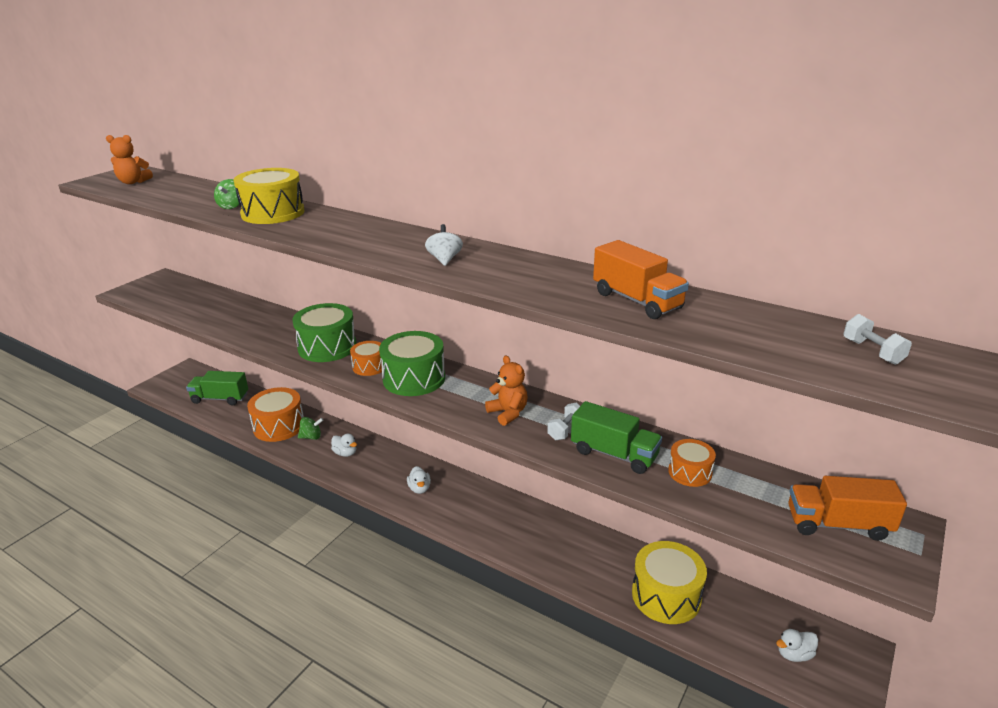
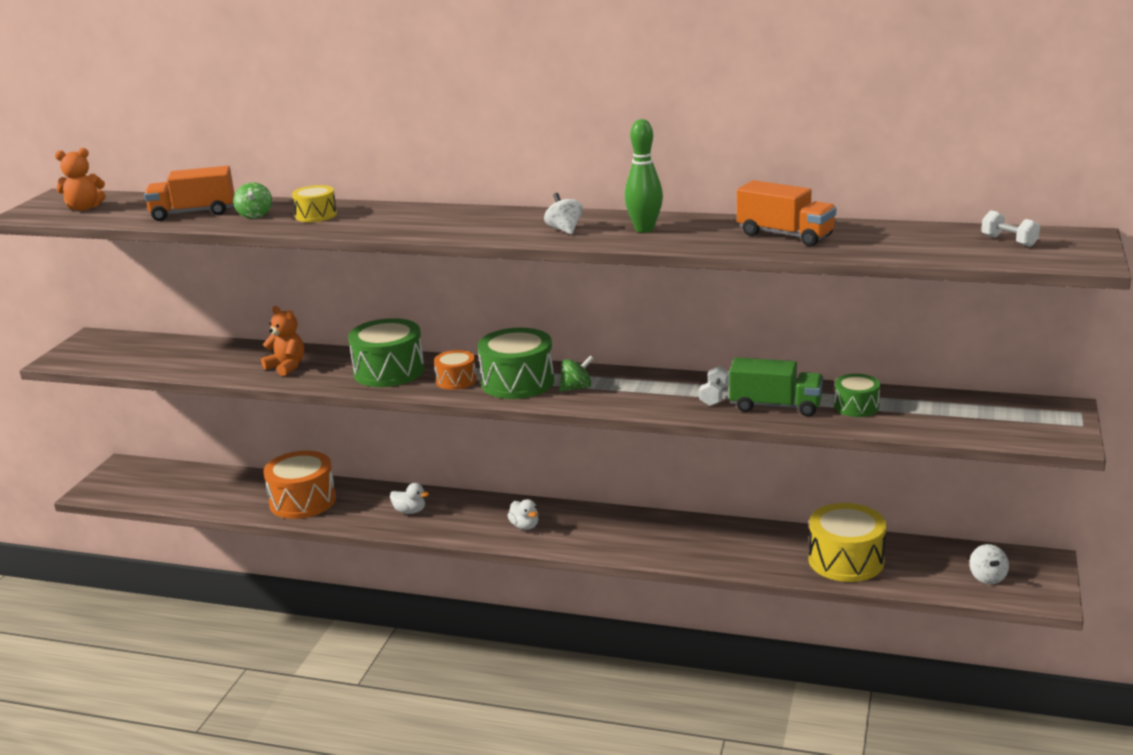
camera: 15 degrees left, 5 degrees down
(220, 398) = (198, 488): green truck -> none
(273, 213) = (316, 215): yellow drum -> yellow drum, size x0.56
(311, 437) = (354, 504): green spinning top -> green spinning top (576, 388)
(508, 413) = (645, 393): orange teddy bear -> orange teddy bear (287, 367)
(512, 271) = (644, 229): none -> green bowling pin
(690, 472) = (856, 407): orange drum -> green drum
(794, 654) = (987, 577): white duck -> white spinning top
(838, 524) = (1006, 419): orange truck -> orange truck (193, 213)

